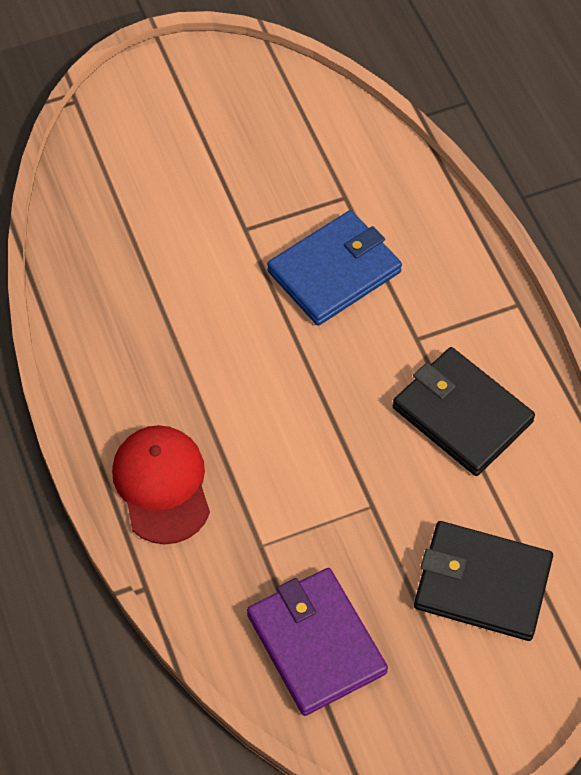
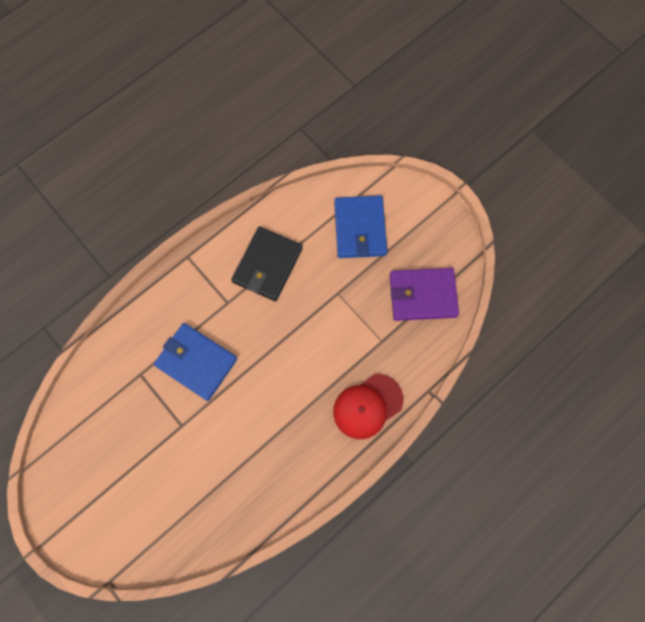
camera: 110 degrees left, 15 degrees up
(316, 643) = (422, 295): purple wallet -> purple wallet turned 45 degrees clockwise
(482, 583) = (359, 228): black wallet -> blue wallet

